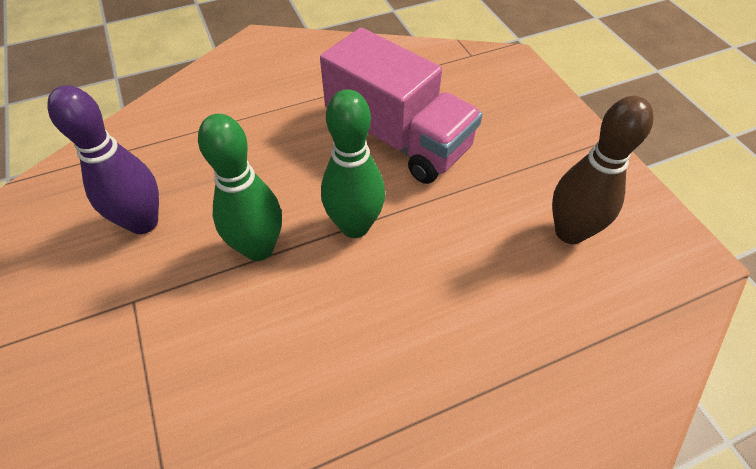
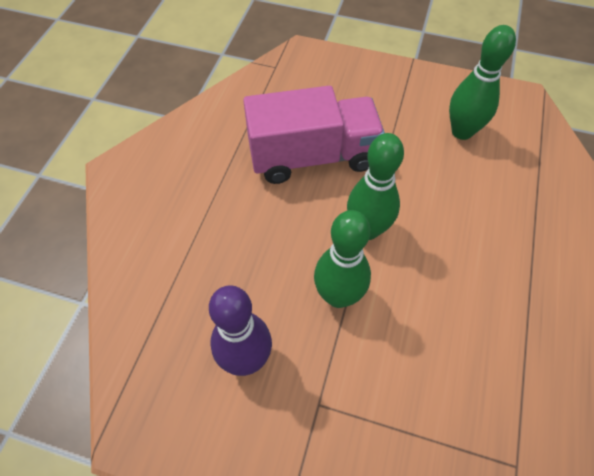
camera: 50 degrees left, 5 degrees up
(569, 232) = (462, 131): brown bowling pin -> green bowling pin

